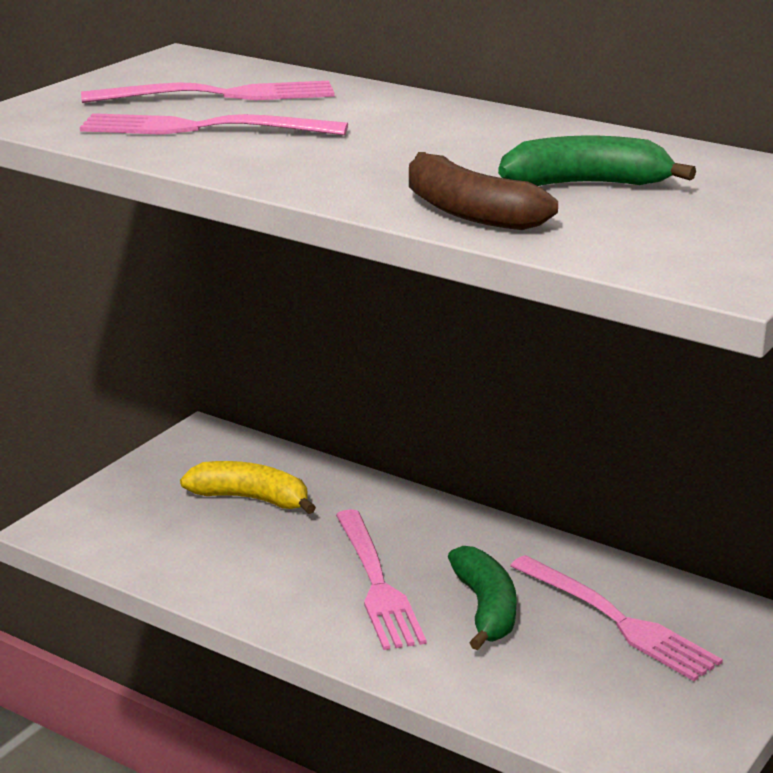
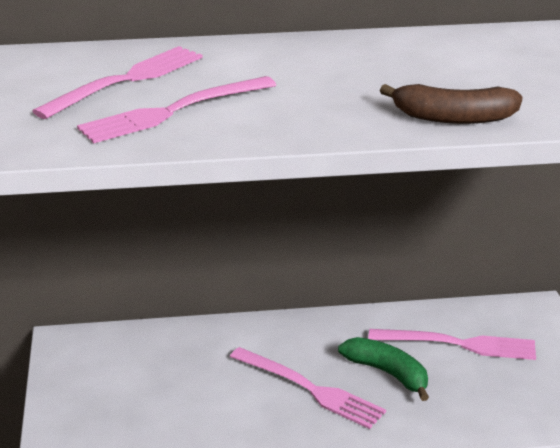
camera: 40 degrees left, 5 degrees up
(251, 499) = (159, 372): yellow banana -> none
(587, 184) = (470, 75): green banana -> none

